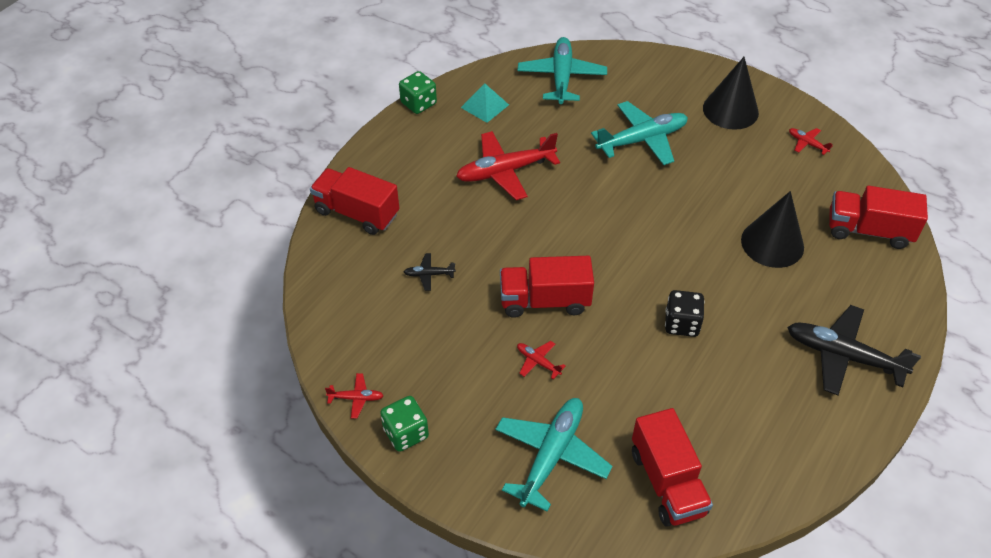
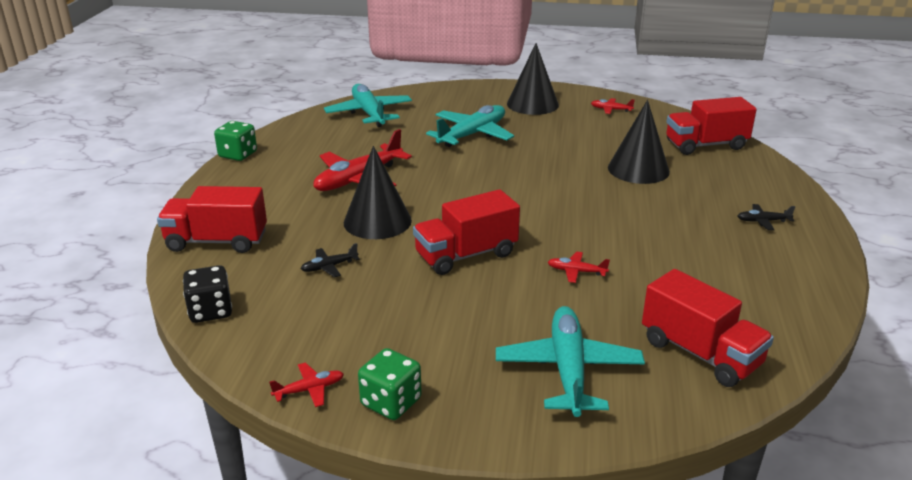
camera: 25 degrees left, 20 degrees down
(485, 106) = (307, 143): turquoise pyramid -> none
(493, 233) = (377, 221): none -> black cone
(538, 362) = (495, 301): red plane -> red plane (576, 271)
(681, 324) = (609, 237): black dice -> black dice (210, 311)
(843, 356) = (763, 221): black plane -> black plane, size x0.45

